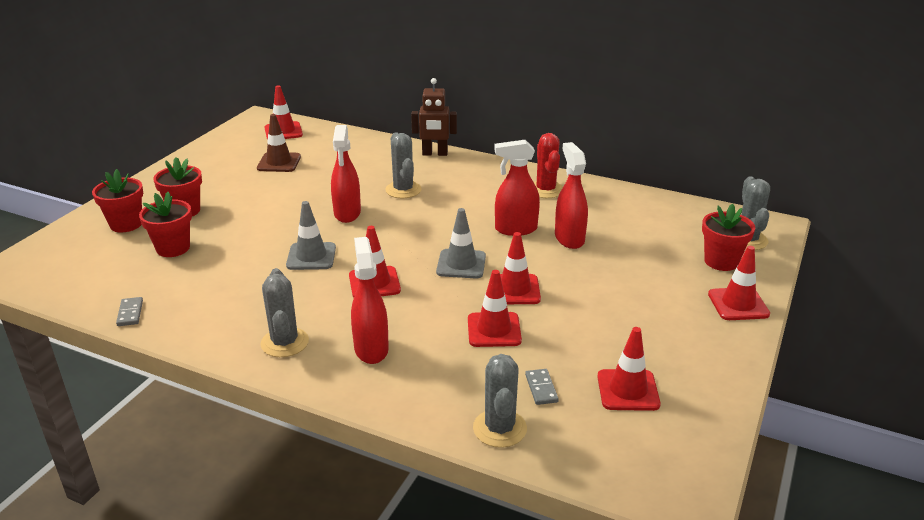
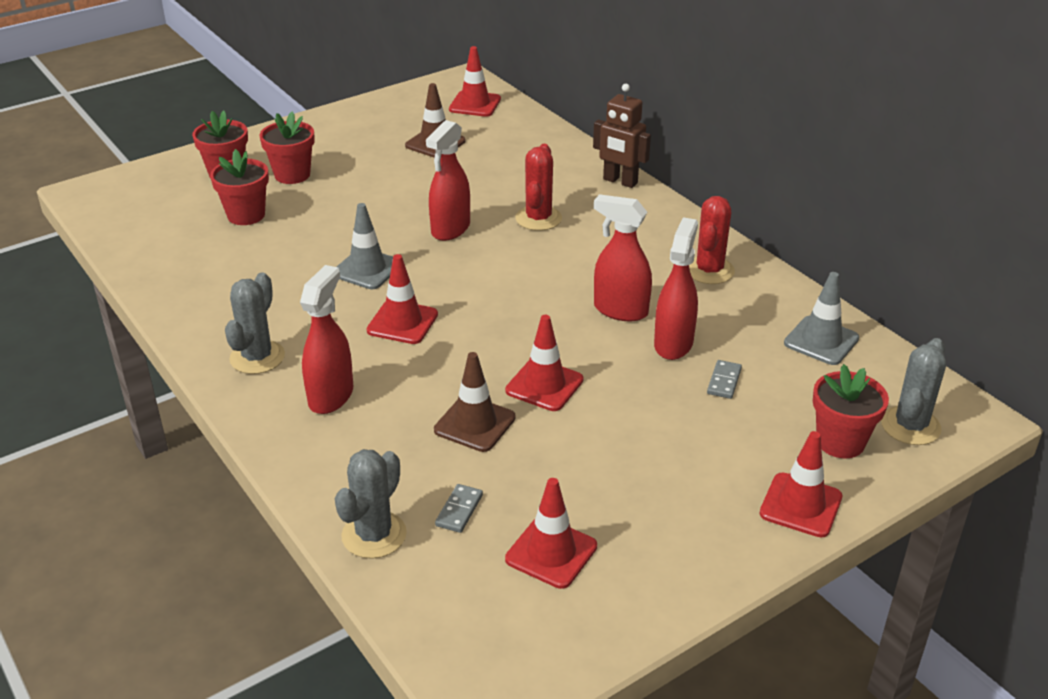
camera: 30 degrees right, 5 degrees up
(130, 313) = (151, 274): grey domino -> grey domino (724, 381)
(403, 190) = (538, 218): grey cactus -> red cactus
(461, 264) = (515, 333): grey traffic cone -> grey traffic cone (821, 341)
(494, 330) = (475, 424): red traffic cone -> brown traffic cone

